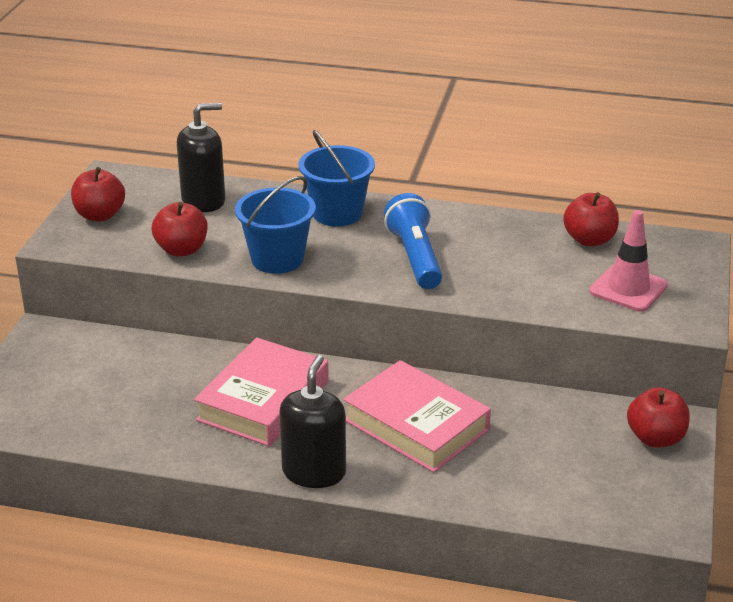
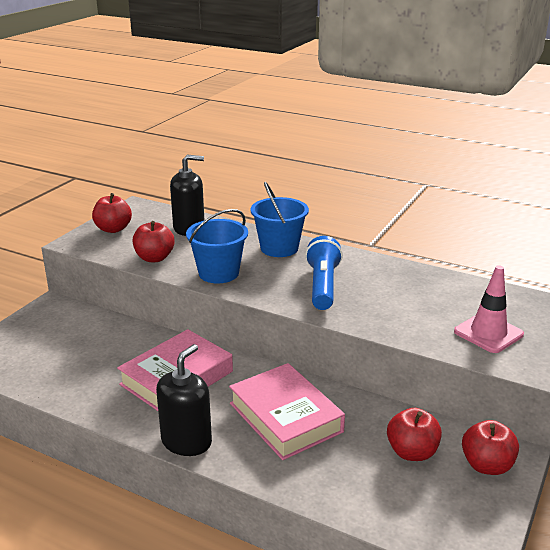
camera: 15 degrees right, 5 degrees down
(589, 240) = (468, 291): red apple -> red apple (412, 452)

